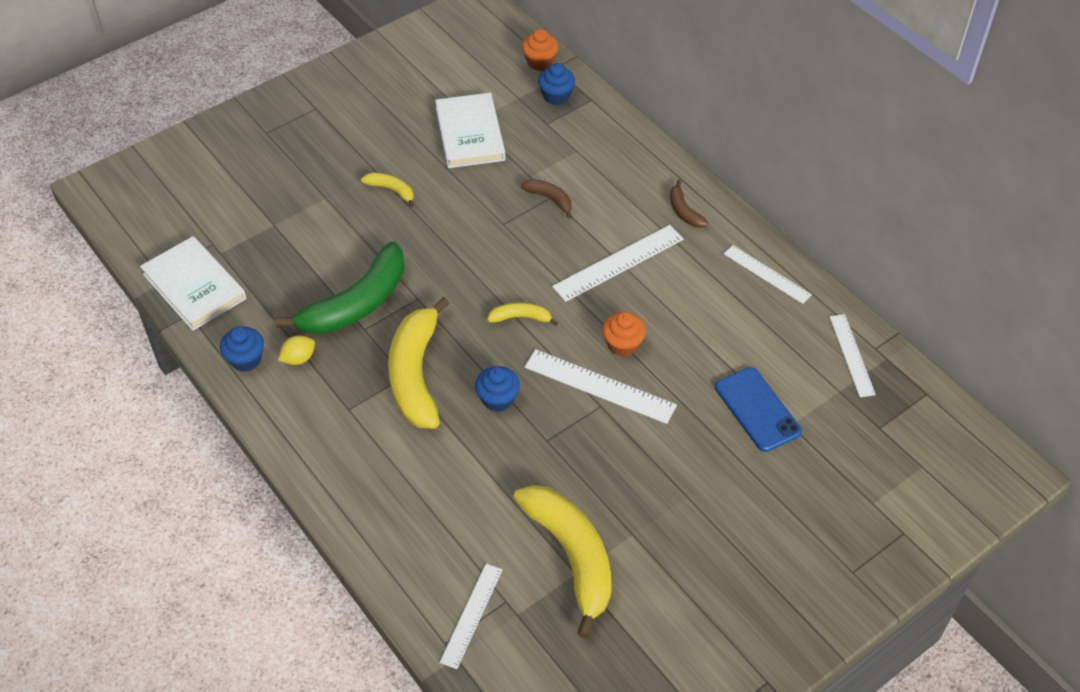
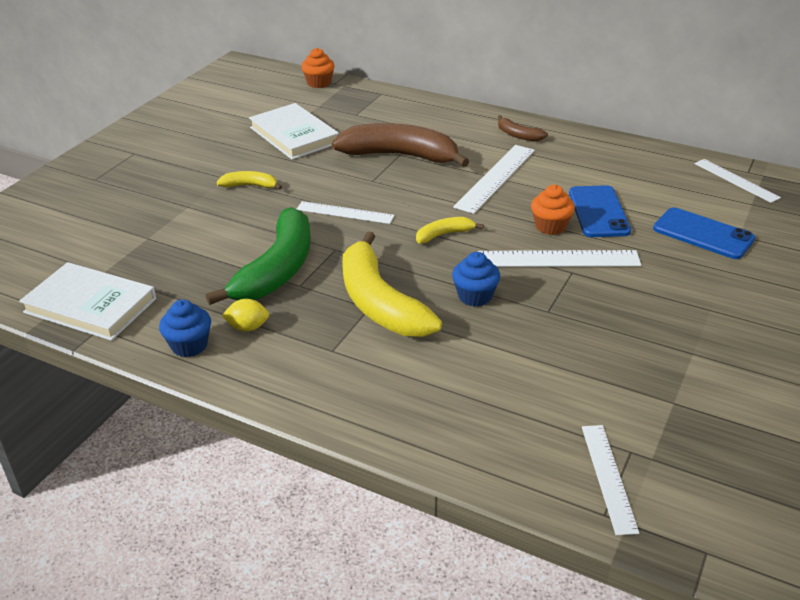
camera: 25 degrees left, 15 degrees down
(298, 358) = (248, 327): yellow lemon -> yellow lemon turned 60 degrees clockwise
(550, 199) = (400, 156): brown banana -> brown banana, size x2.19
(556, 96) = (350, 98): blue cupcake -> none
(571, 556) = (656, 390): yellow banana -> none
(681, 344) = (598, 212): none -> blue phone
(767, 274) = (620, 153): white ruler -> white ruler (345, 213)

